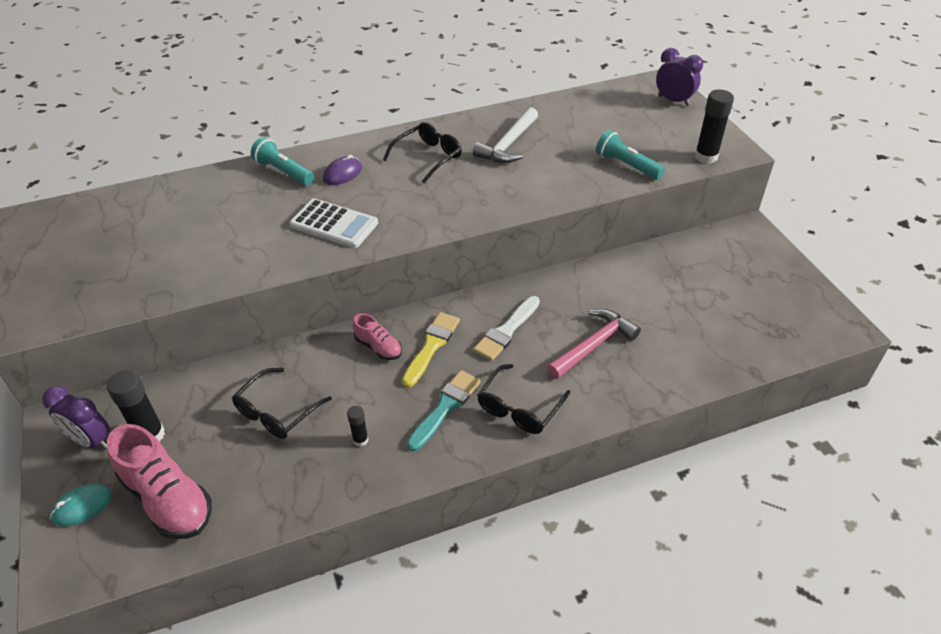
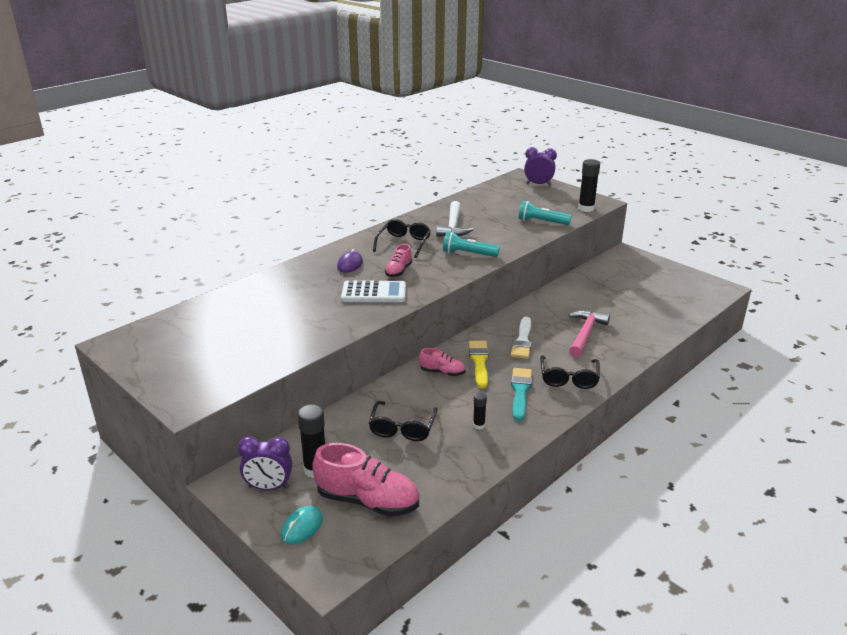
camera: 25 degrees left, 15 degrees down
(283, 172) = (303, 272): turquoise flashlight -> turquoise flashlight (468, 254)
(388, 199) = (398, 271): none -> pink shoe

